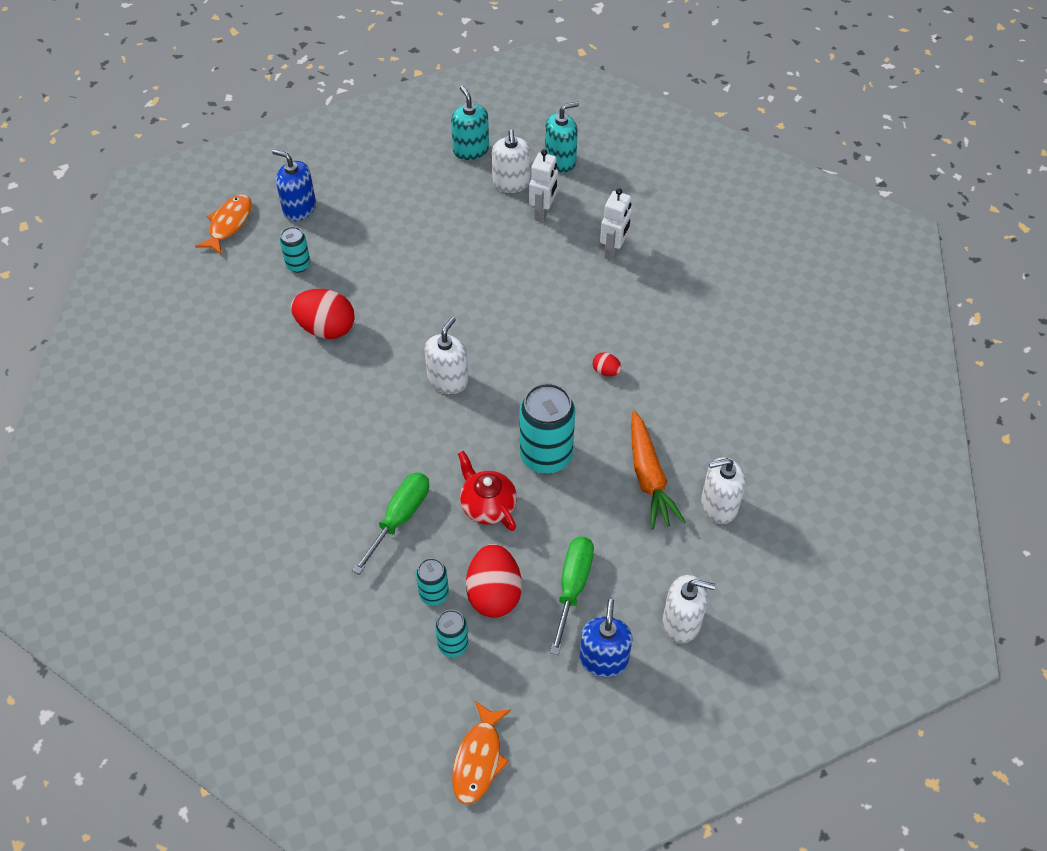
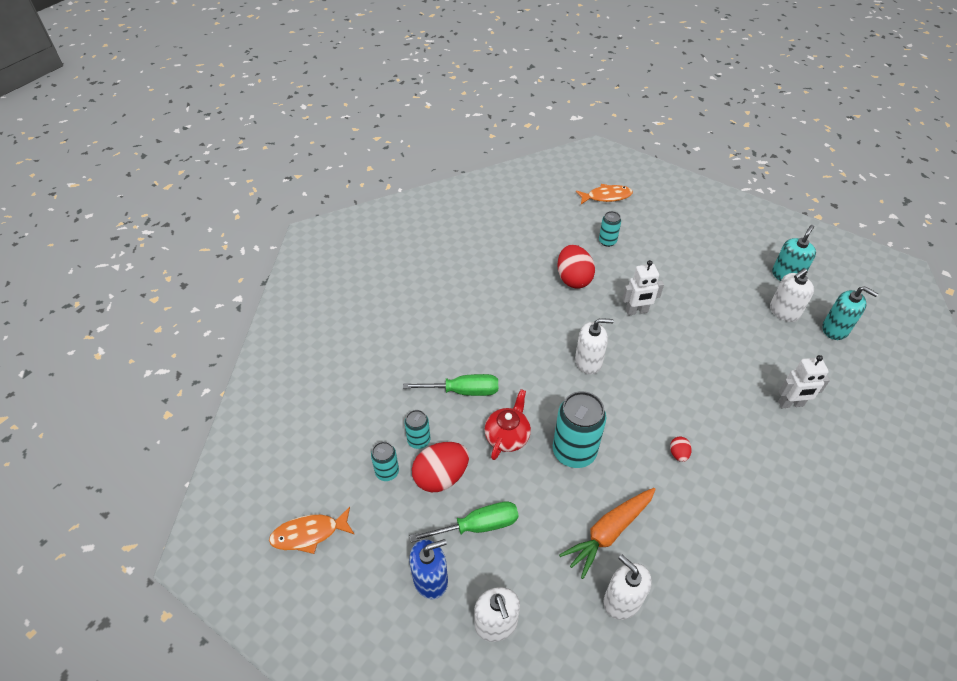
camera: 60 degrees right, 5 degrees down
(299, 208) = (649, 219): blue soap dispenser -> none
(543, 213) = (778, 343): white robot -> white robot (636, 311)

